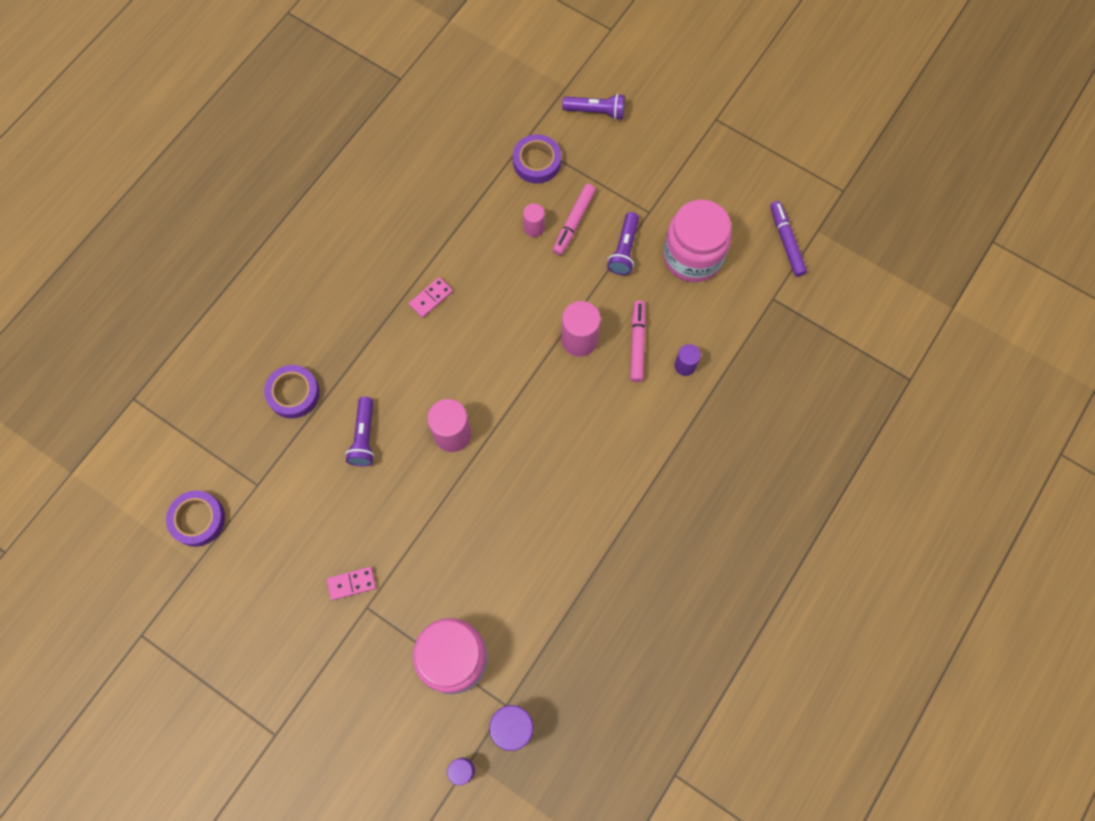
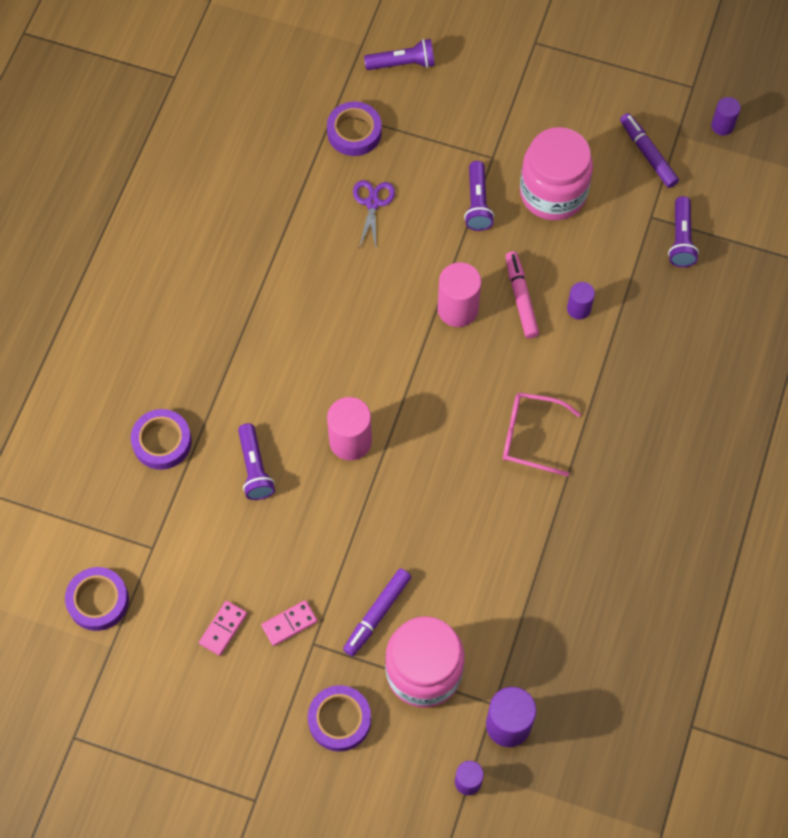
camera: 15 degrees left, 5 degrees down
(368, 682) = (339, 720): none -> purple tape
(429, 595) = (377, 614): none -> purple marker
(431, 298) = (282, 304): pink domino -> pink domino (223, 628)
(534, 228) = (372, 203): pink cylinder -> purple scissors
(574, 222) = (414, 187): pink marker -> none
(610, 470) = (531, 436): none -> pink glasses
(794, 325) = (681, 239): none -> purple flashlight
(860, 232) = (722, 126): none -> purple cylinder

